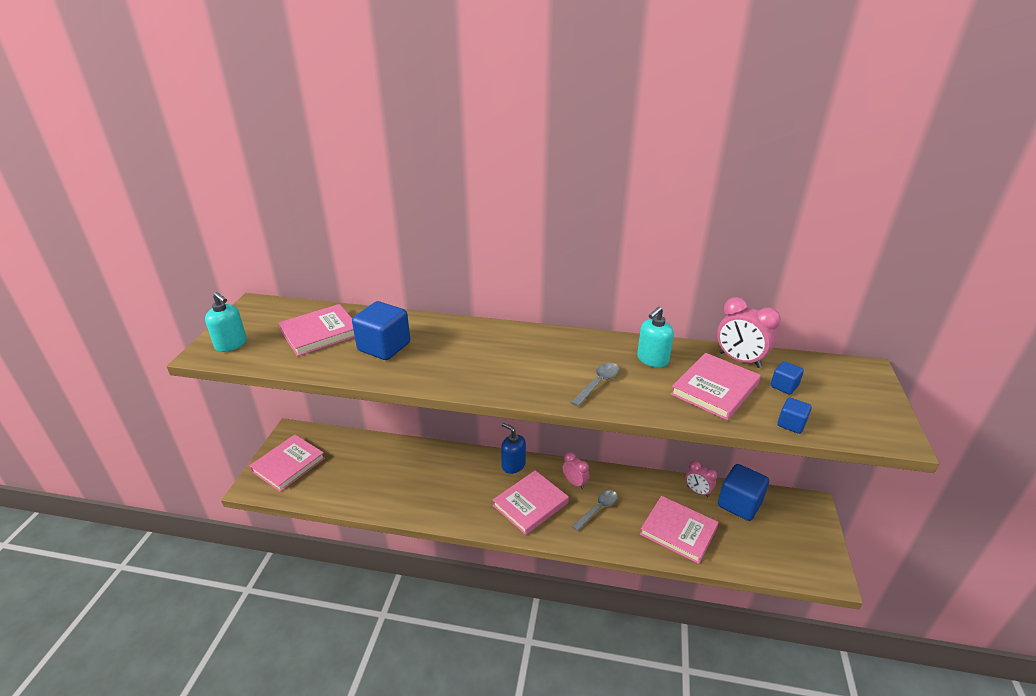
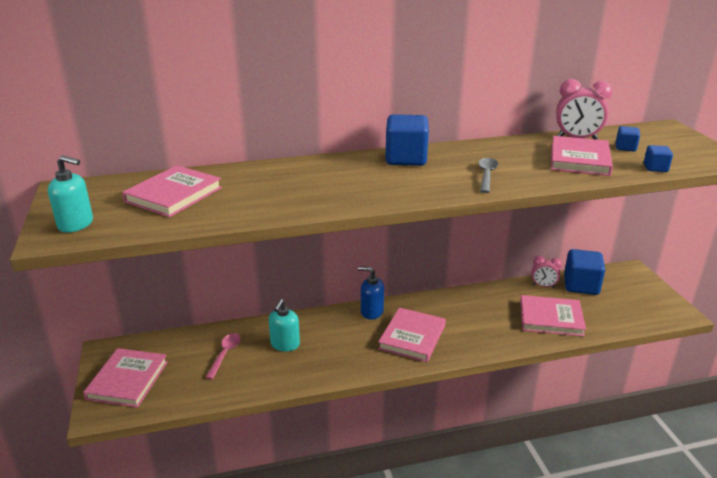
camera: 25 degrees left, 5 degrees down
(370, 466) = (225, 354): none -> pink spoon
(384, 347) = (258, 191): blue cube -> blue cube (406, 158)
(575, 483) = (438, 309): pink clock -> none
(598, 509) = (474, 323): grey spoon -> none
(652, 359) = (512, 151): turquoise soap dispenser -> turquoise soap dispenser (285, 344)

